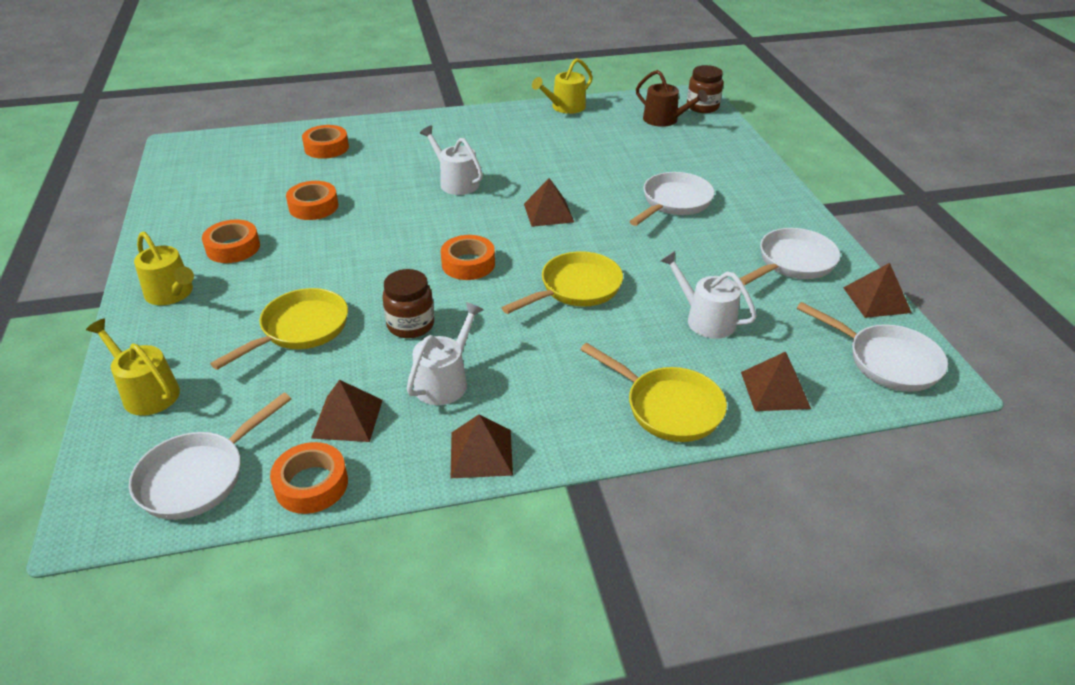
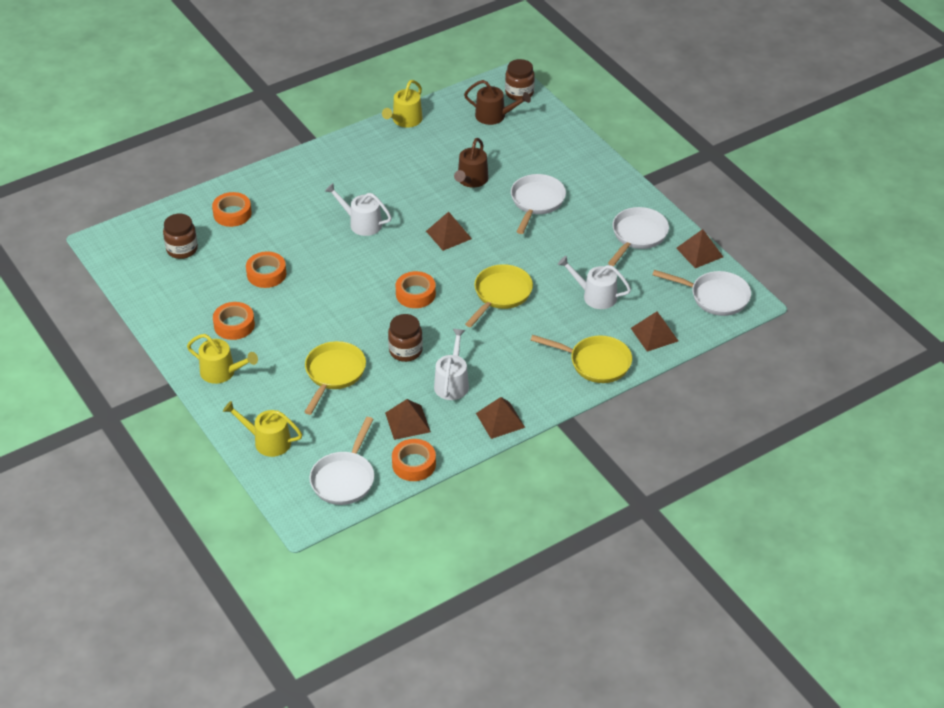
camera: 20 degrees left, 5 degrees up
(247, 167) = (182, 249): none -> brown jar
(607, 168) = (471, 180): none -> brown watering can

